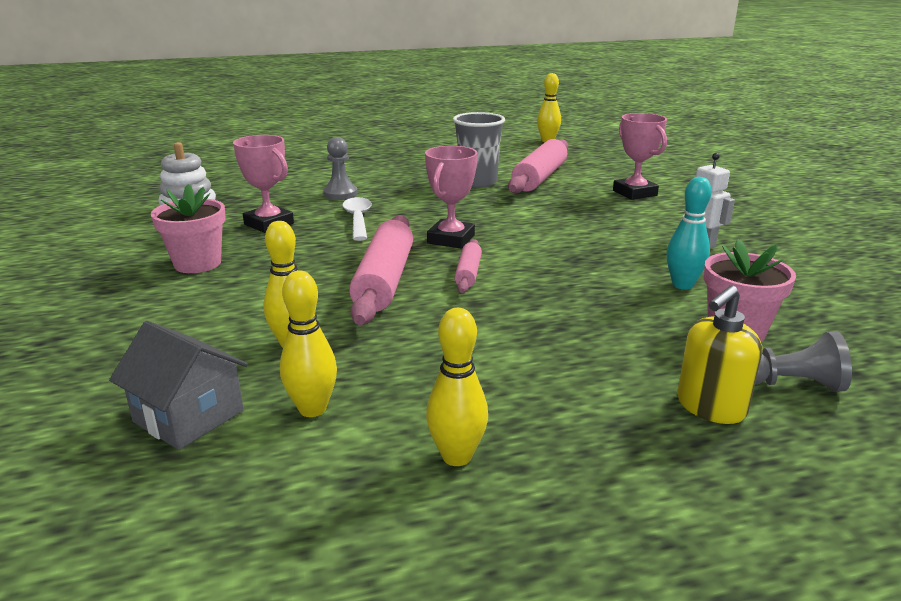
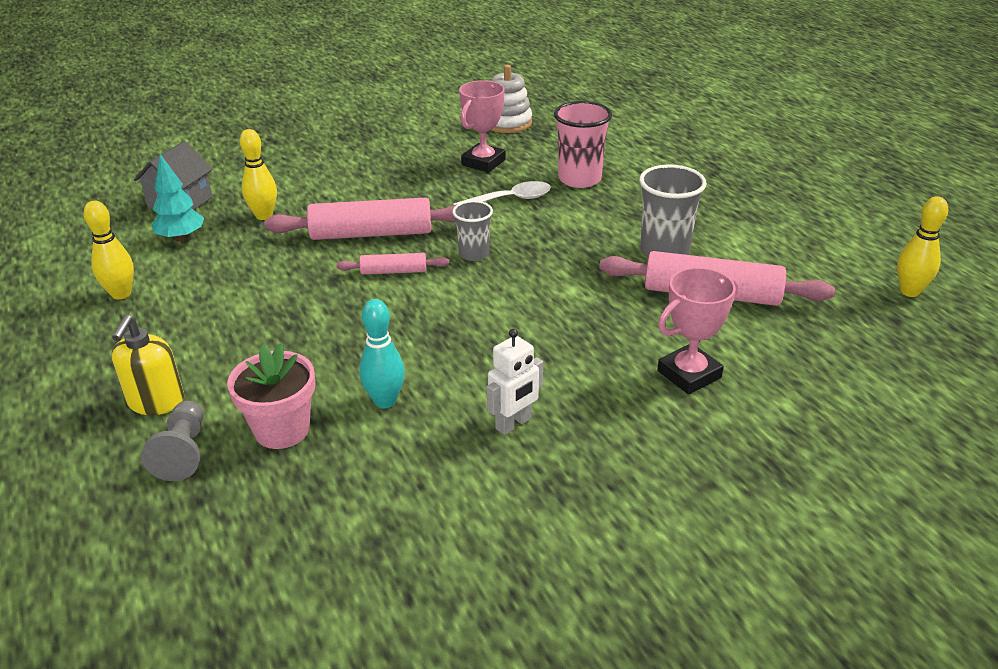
camera: 80 degrees right, 10 degrees up
(197, 263) = (392, 154): pink flower pot -> none
(312, 409) = (181, 238): yellow bowling pin -> turquoise tree
(340, 194) = (579, 179): grey pawn -> pink cup
(451, 239) = (474, 254): pink trophy -> grey cup
(710, 407) = (156, 402): yellow soap dispenser -> yellow soap dispenser turned 120 degrees counterclockwise

